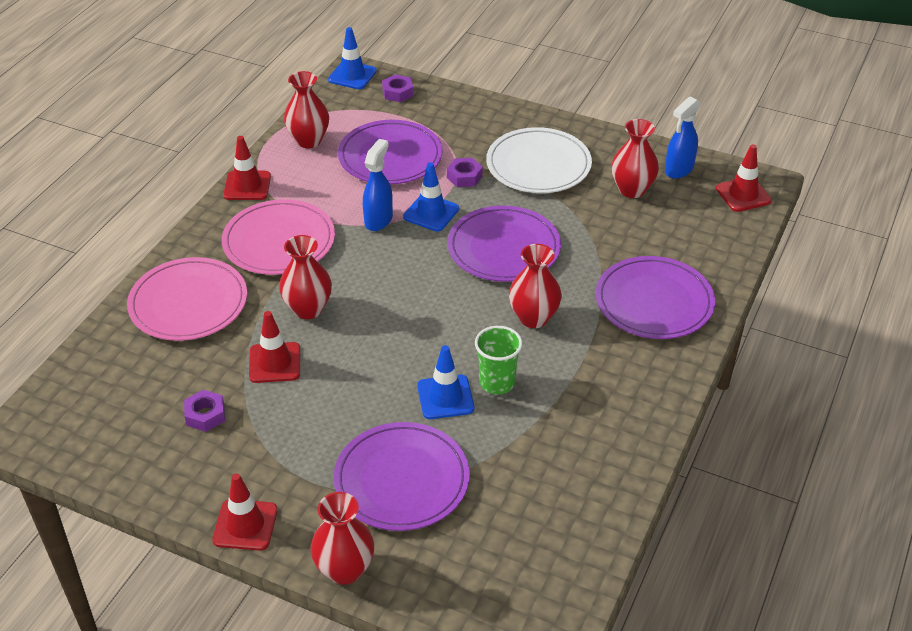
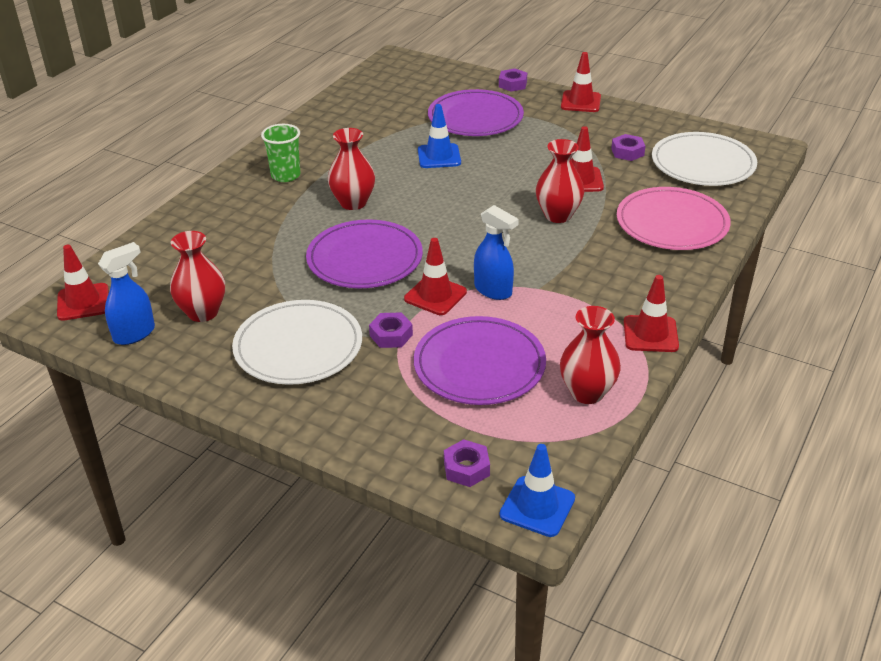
camera: 175 degrees left, 5 degrees down
(117, 397) = (703, 164): none -> white plate
(279, 241) = (598, 273): pink plate -> none
(344, 570) = (512, 84): red vase -> purple nut
(378, 220) = (493, 290): blue spray bottle -> blue spray bottle turned 75 degrees counterclockwise
(431, 213) = (435, 295): blue traffic cone -> red traffic cone
(497, 382) = (396, 163): green cup -> green cup (286, 175)
(654, 302) = (240, 211): purple plate -> none

